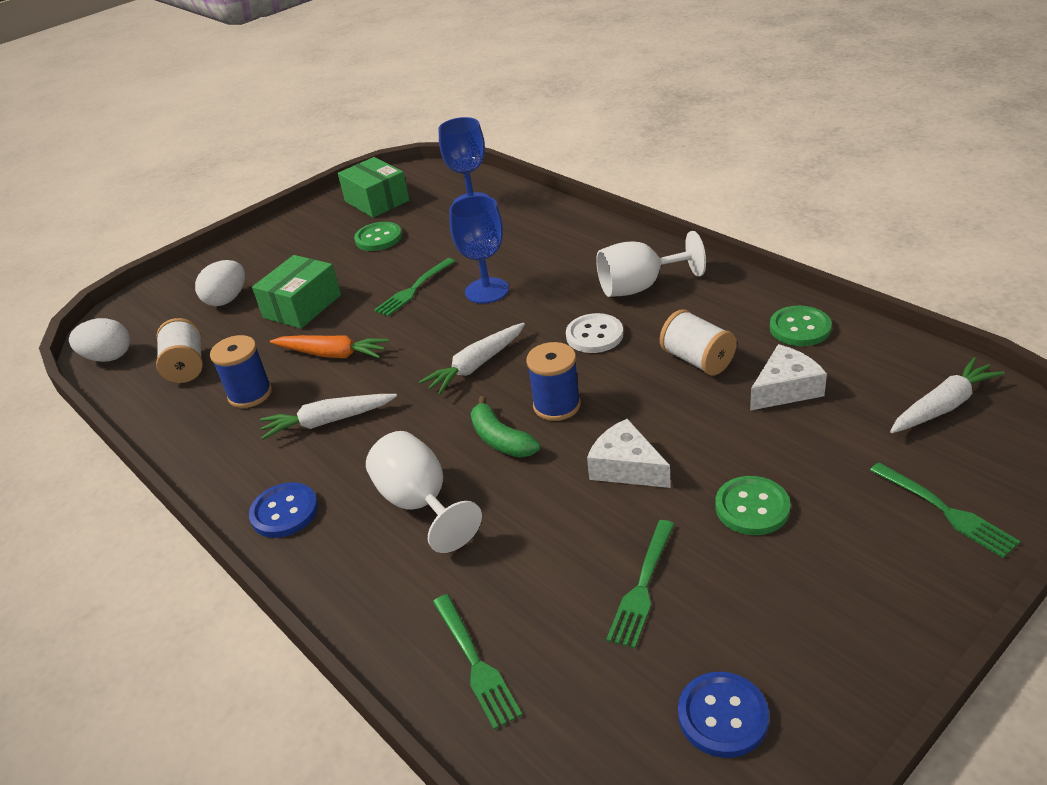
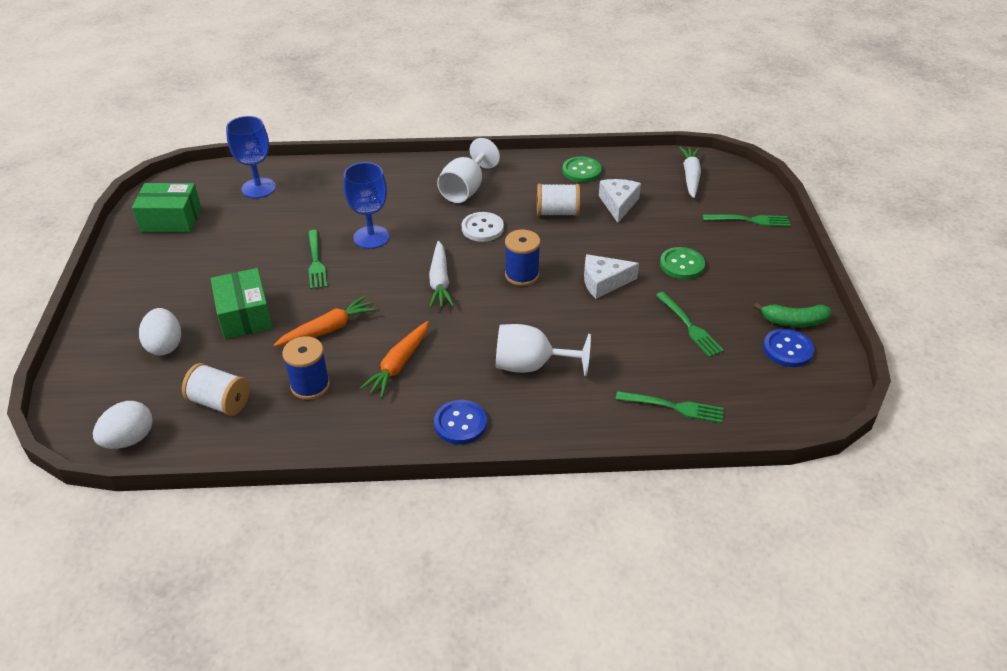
camera: 55 degrees left, 5 degrees up
(327, 421) = (398, 365): white carrot -> orange carrot
(378, 238) = (223, 244): green button -> none
(500, 439) = (520, 309): green banana -> green banana (793, 321)

